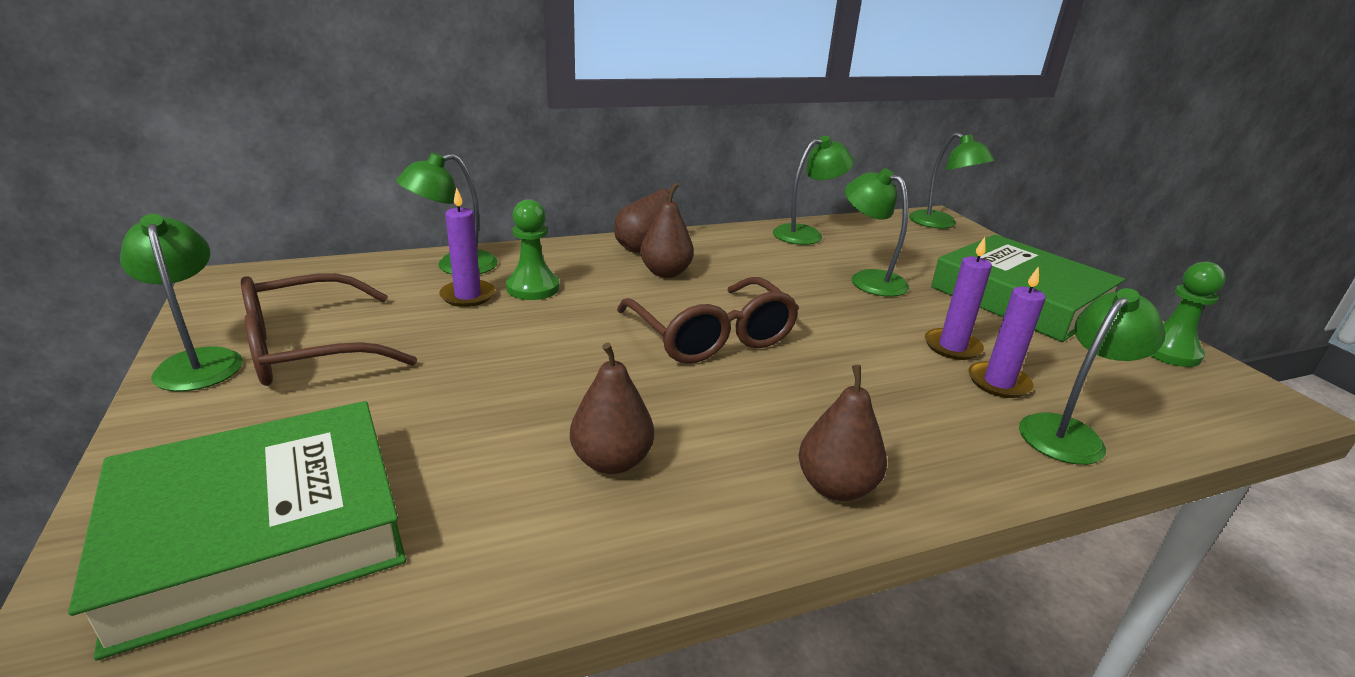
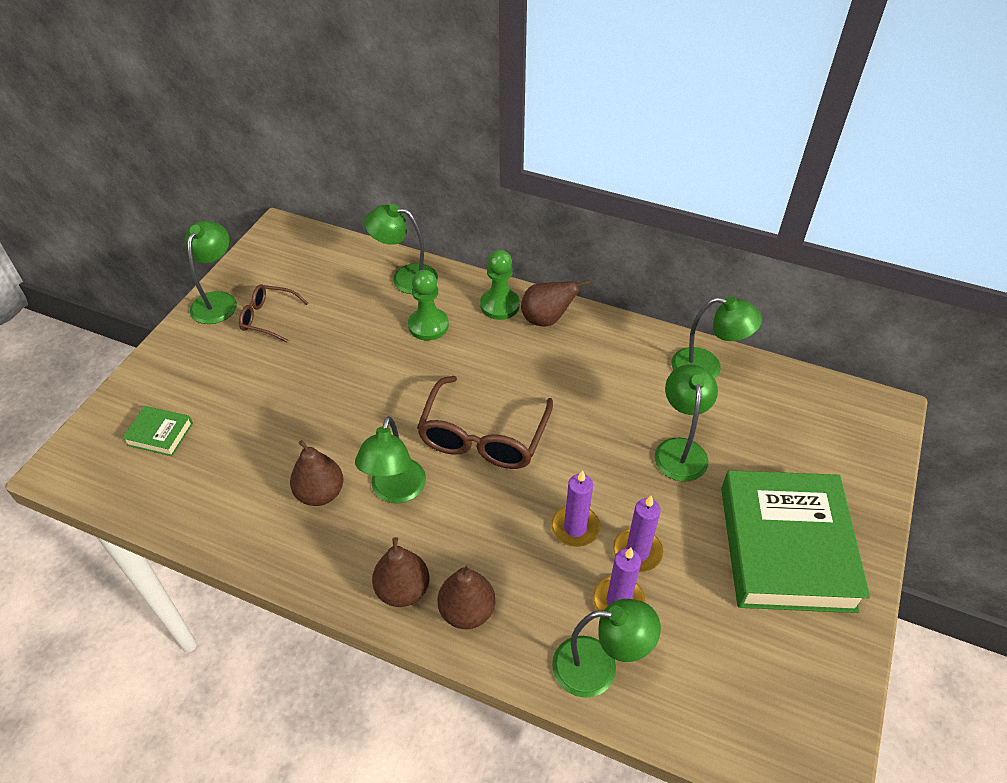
camera: 45 degrees right, 20 degrees up
(260, 531) = (160, 434): green book -> green book, size x0.41
(308, 349) = (268, 318): brown glasses -> brown glasses, size x0.57
(468, 296) = (384, 313): purple candle -> purple candle (575, 528)
(666, 273) = (531, 356): brown pear -> brown pear (467, 611)
(940, 224) = (870, 421): green lamp -> green lamp (395, 491)
(1169, 352) = (821, 680): green pawn -> green pawn (499, 305)

